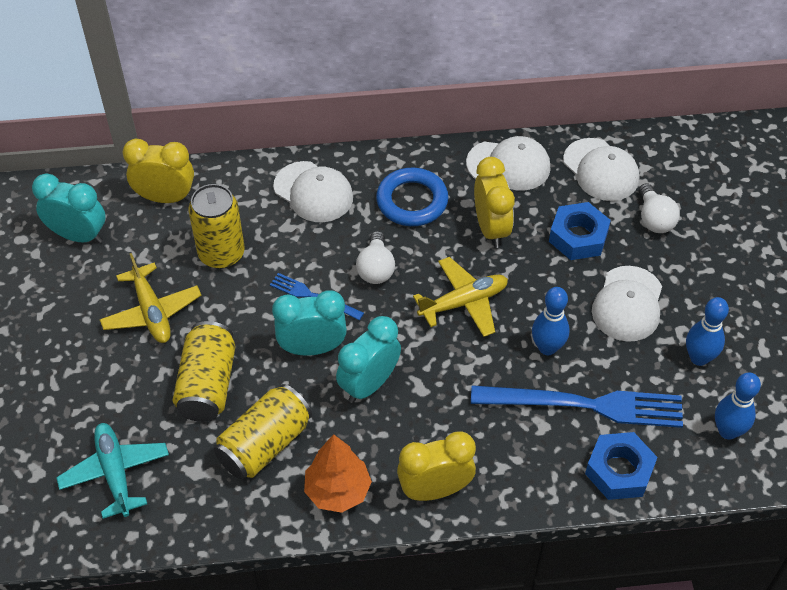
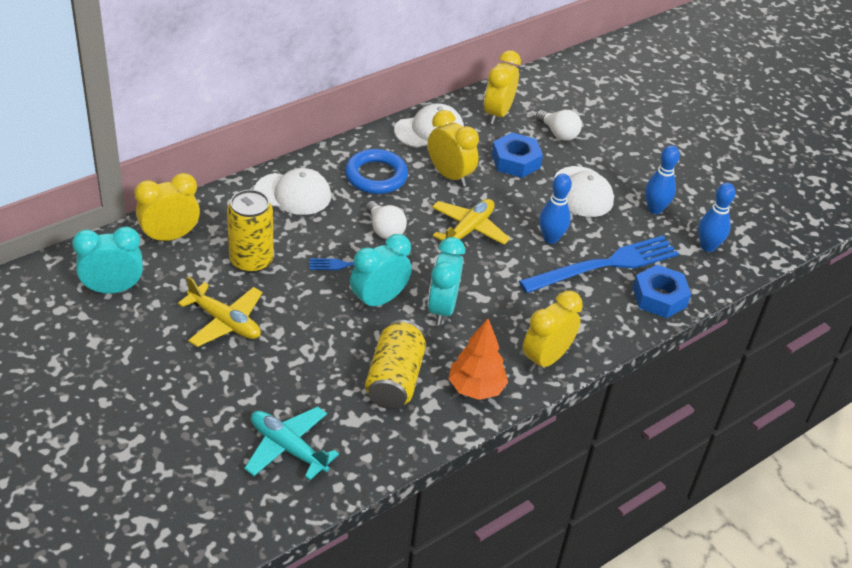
camera: 35 degrees left, 10 degrees down
(207, 384) = (314, 356): yellow can -> none
(601, 170) = (497, 114): white cap -> yellow clock

